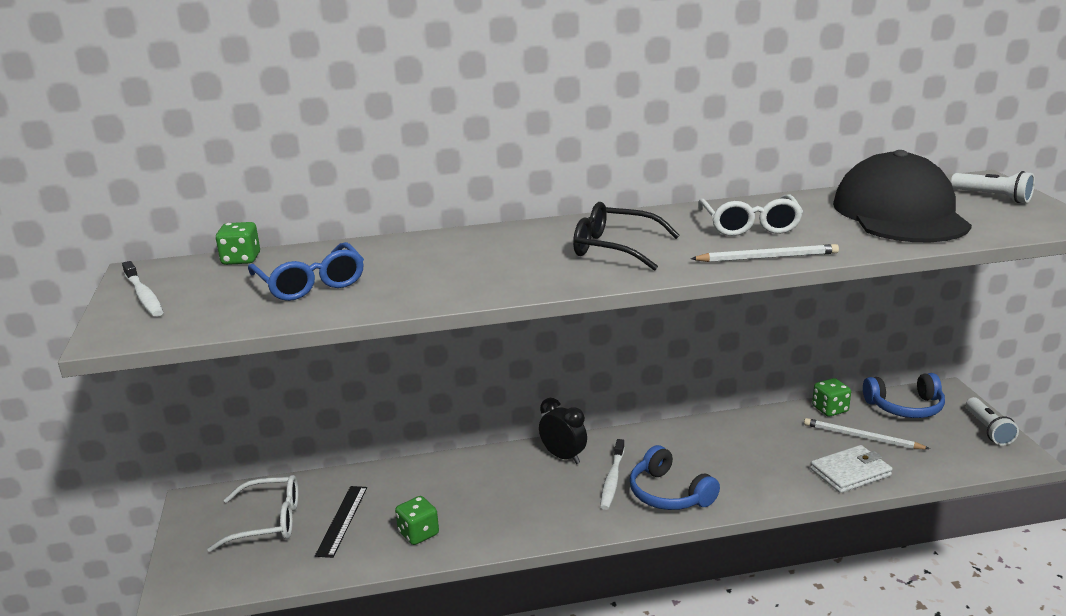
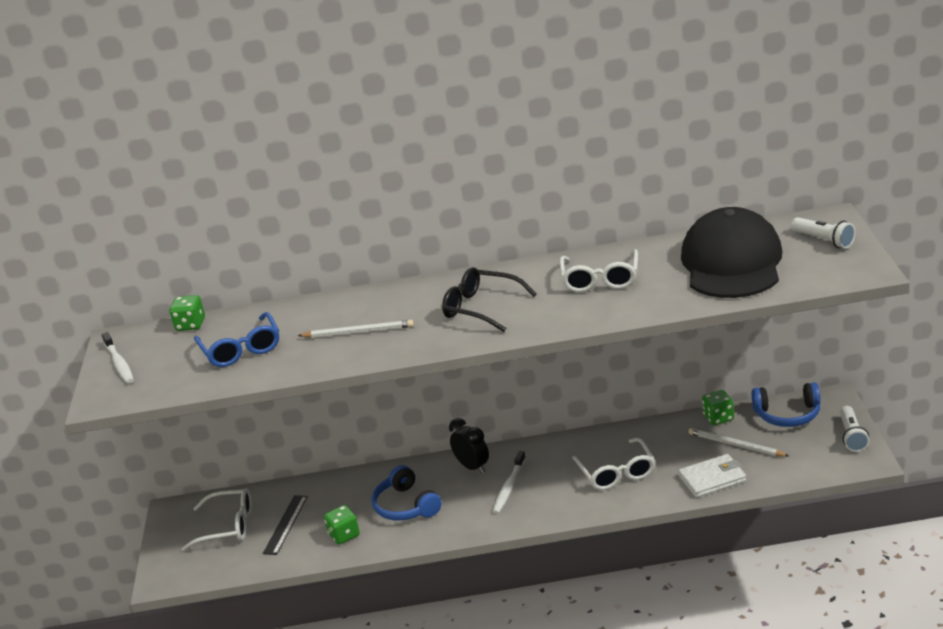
camera: 10 degrees right, 5 degrees up
(669, 494) = (552, 499): blue headphones -> blue headphones (406, 506)
(736, 465) = (616, 472): none -> white glasses
(767, 257) = (598, 316): white pencil -> white pencil (358, 332)

